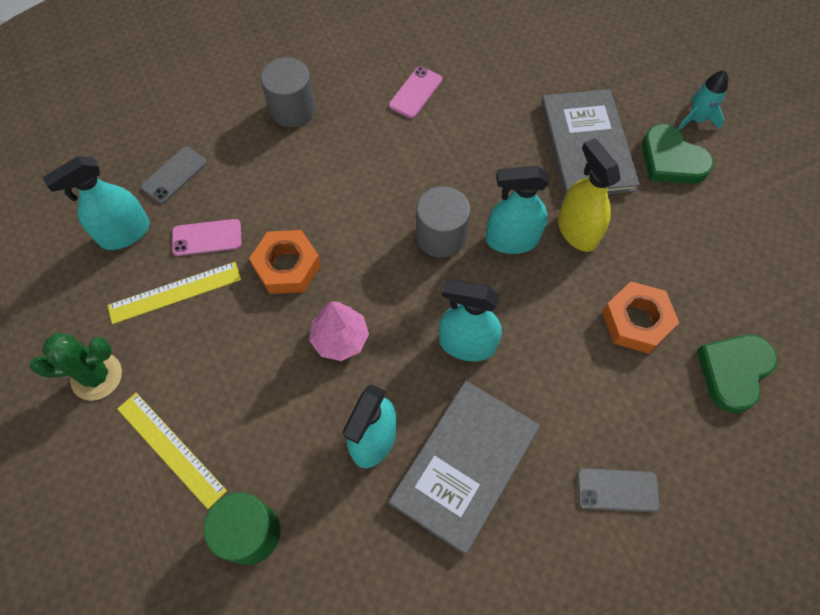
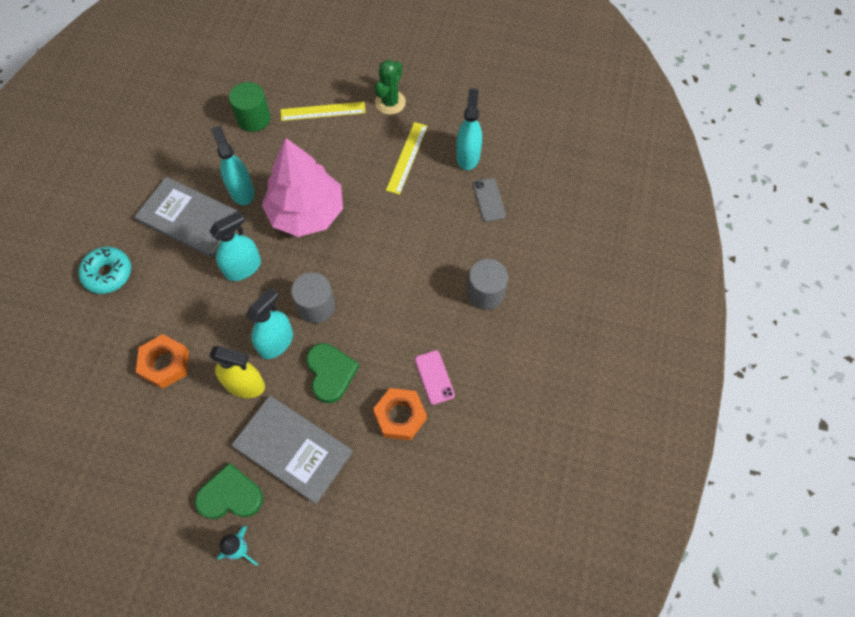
camera: 130 degrees right, 0 degrees up
(207, 237) = (428, 191): pink phone -> none
(287, 266) = (373, 216): orange nut -> orange nut (400, 416)
(340, 338) = (306, 212): pink tree -> pink tree, size x2.04
(465, 465) = (189, 219): grey book -> grey book turned 45 degrees counterclockwise
(617, 490) = (108, 274): grey phone -> turquoise donut
(733, 372) = (89, 386): green heart -> green heart (330, 373)

